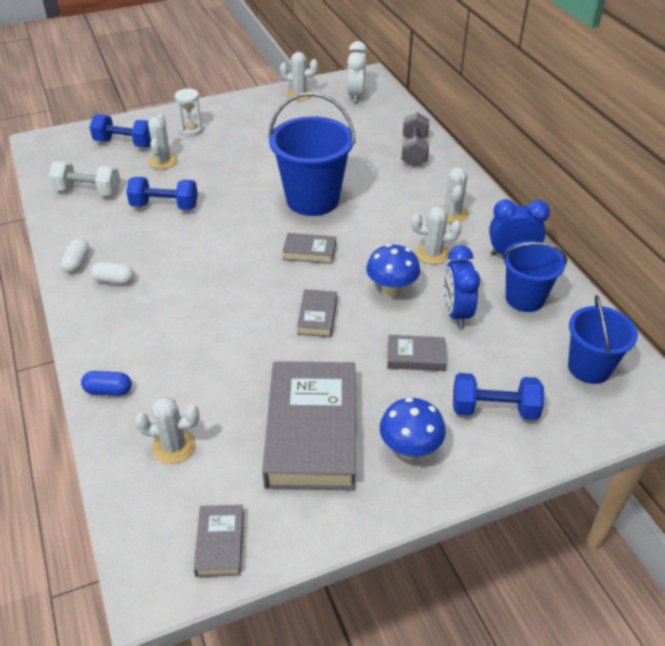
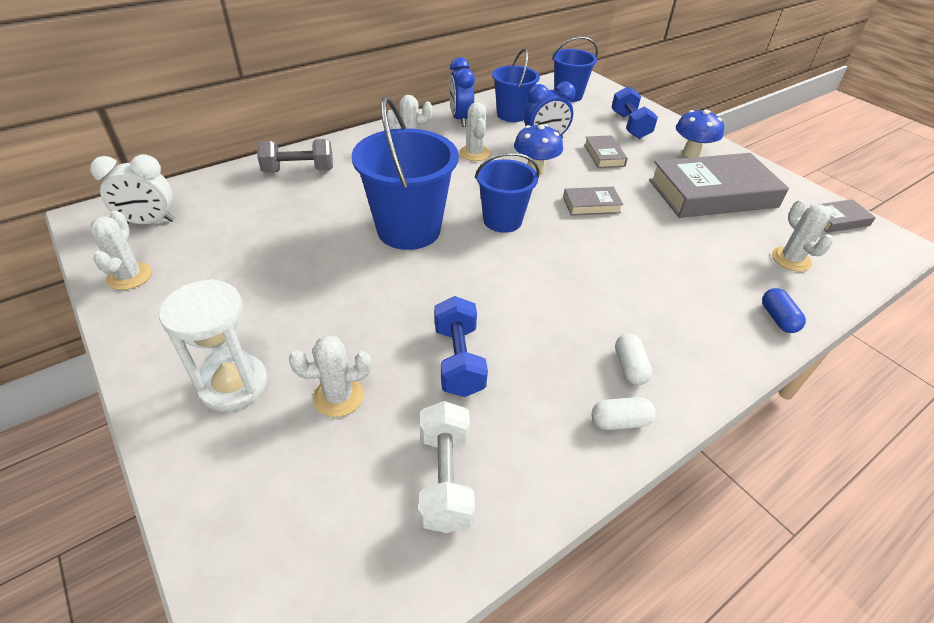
camera: 105 degrees left, 0 degrees up
(125, 143) = (279, 476): blue dumbbell -> none
(191, 129) = (233, 385): white hourglass -> white hourglass, size x1.61
(309, 252) = (502, 220): grey book -> blue bucket

